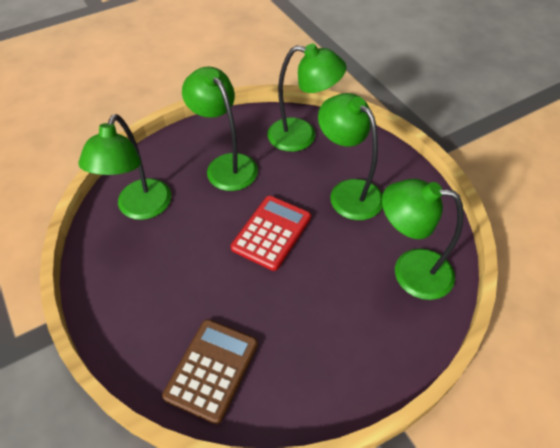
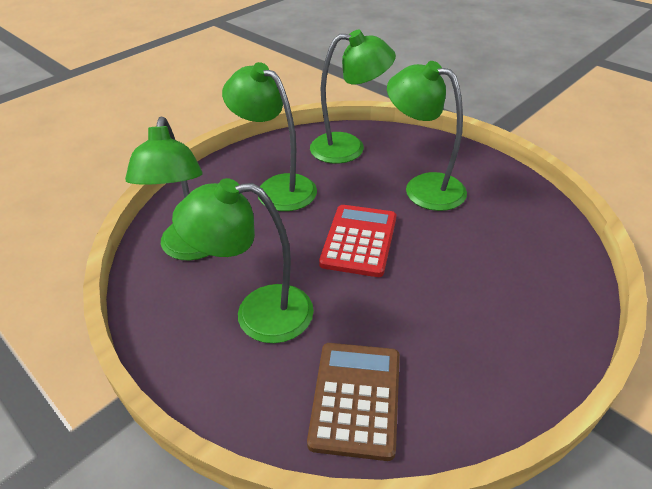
camera: 15 degrees left, 10 degrees down
(410, 271) = (527, 245): green lamp -> green lamp (258, 313)

